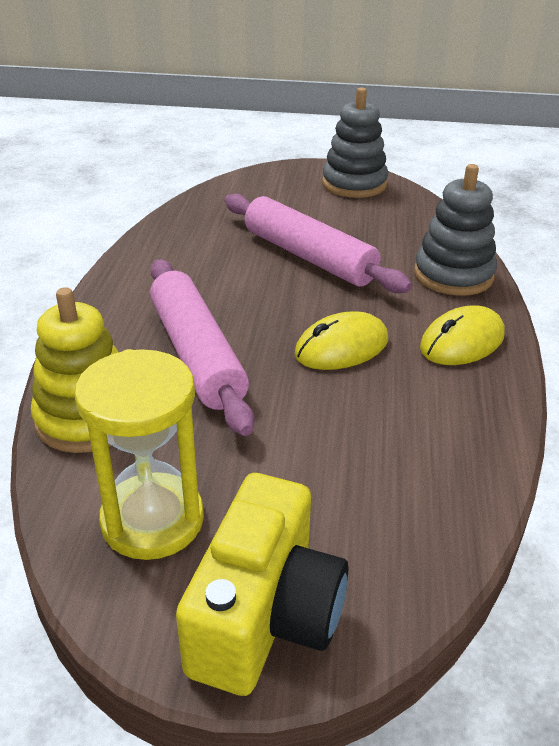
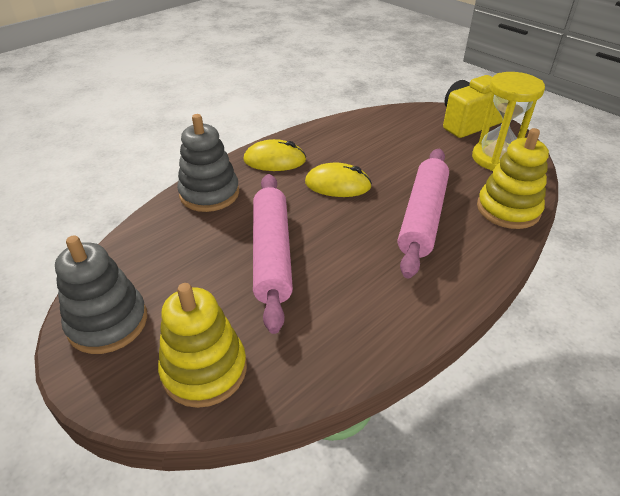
camera: 140 degrees left, 5 degrees up
(256, 191) = (204, 370): none -> yellow stacking toy

